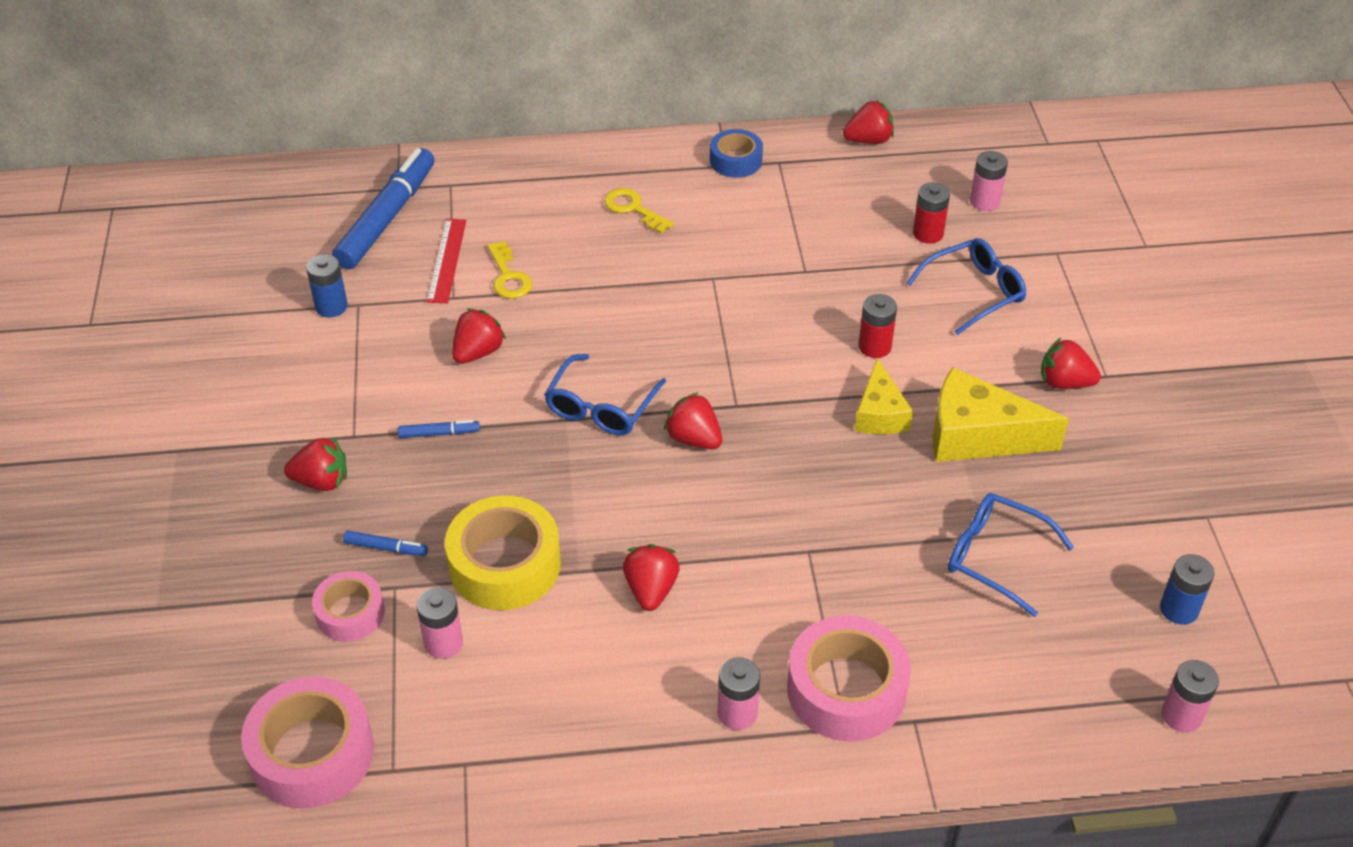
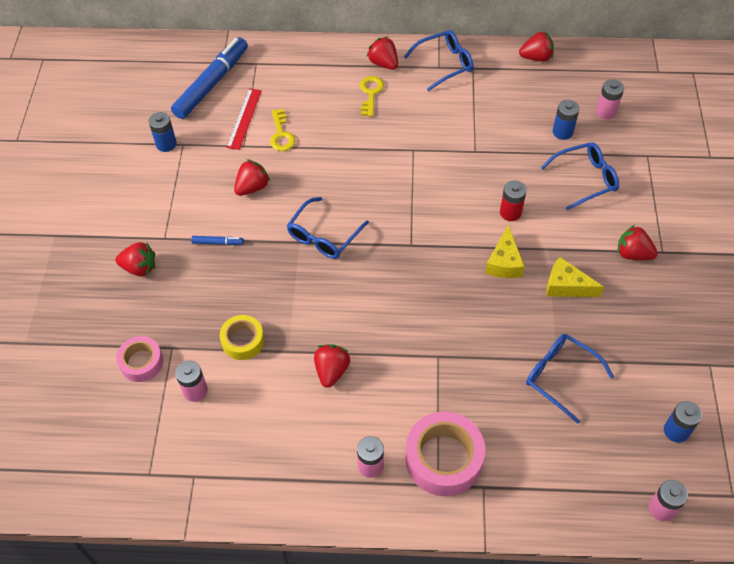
camera: 10 degrees right, 10 degrees up
(312, 753) = (102, 456): pink tape -> none
(385, 548) = (171, 319): blue marker -> none
(505, 564) = (243, 341): yellow tape -> yellow tape, size x0.60
(633, 209) = (370, 93): yellow key -> yellow key turned 45 degrees clockwise
(694, 439) = (379, 266): red strawberry -> red strawberry (383, 63)
(735, 161) = (444, 64): blue tape -> blue glasses
(928, 233) = (562, 132): red battery -> blue battery
(977, 435) = (566, 286): yellow cheese -> yellow cheese, size x0.63

